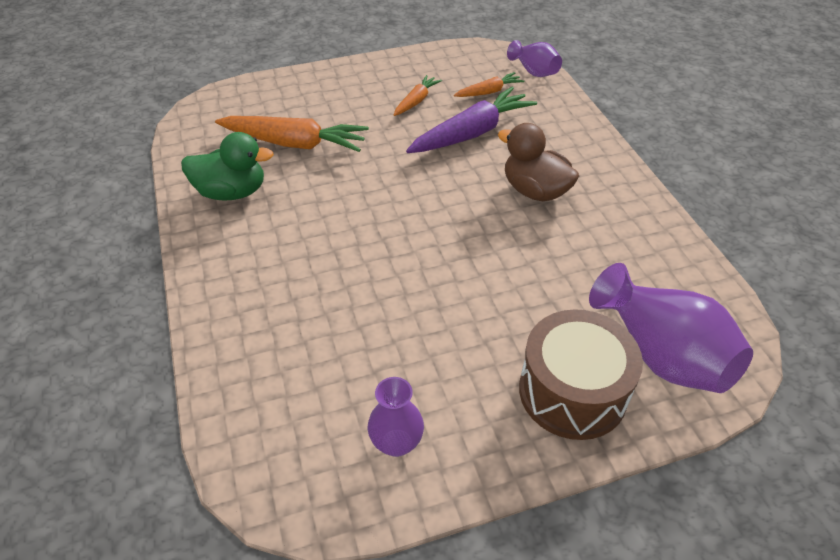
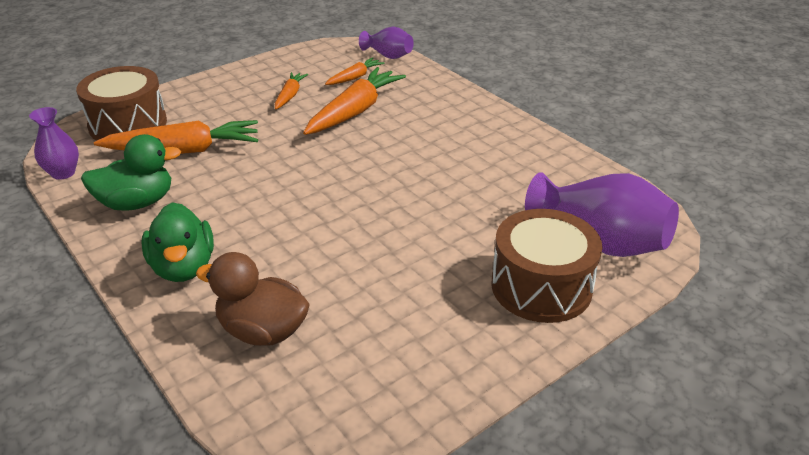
camera: 20 degrees left, 10 degrees down
(243, 273) = (183, 267): none -> green duck
(257, 103) = (128, 124): none -> brown drum
(396, 442) = (405, 367): purple vase -> purple vase (63, 173)
(472, 133) = (355, 111): purple carrot -> orange carrot
(535, 191) = (434, 144): brown duck -> brown duck (262, 331)

